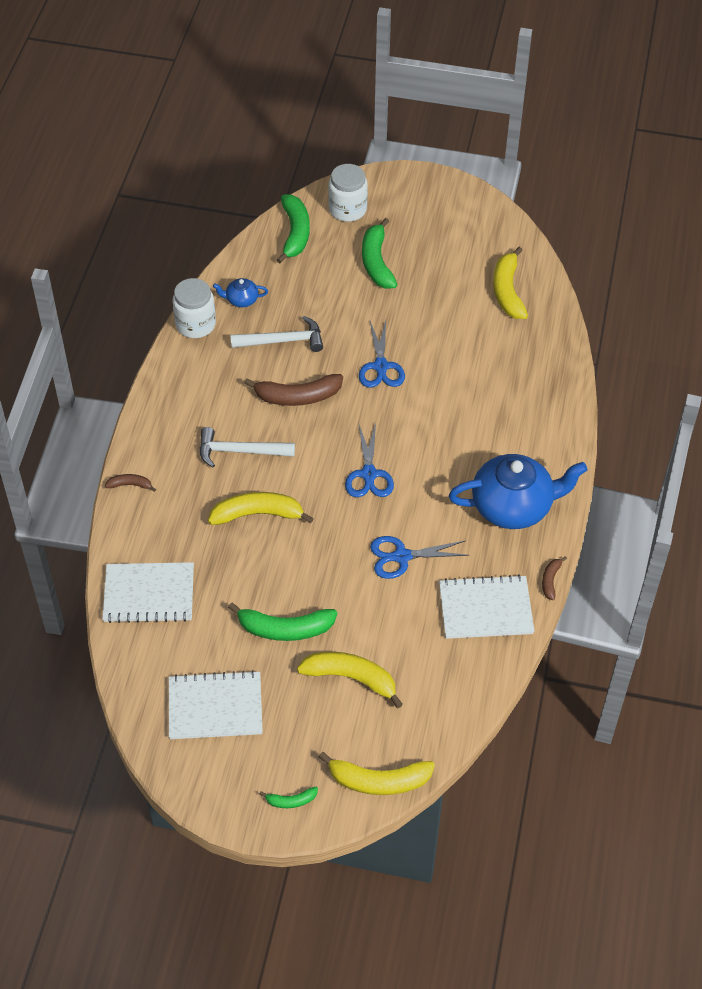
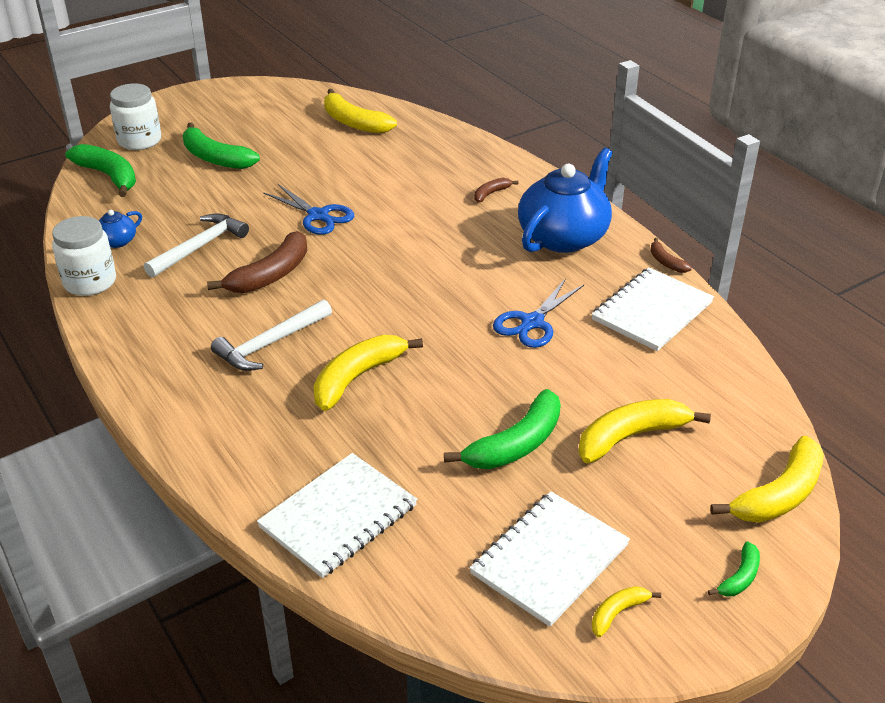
camera: 45 degrees left, 15 degrees down
(130, 485) = (187, 441): brown banana -> brown banana (491, 193)
(209, 762) = (618, 613): none -> yellow banana
(369, 474) = (416, 287): blue scissors -> none

